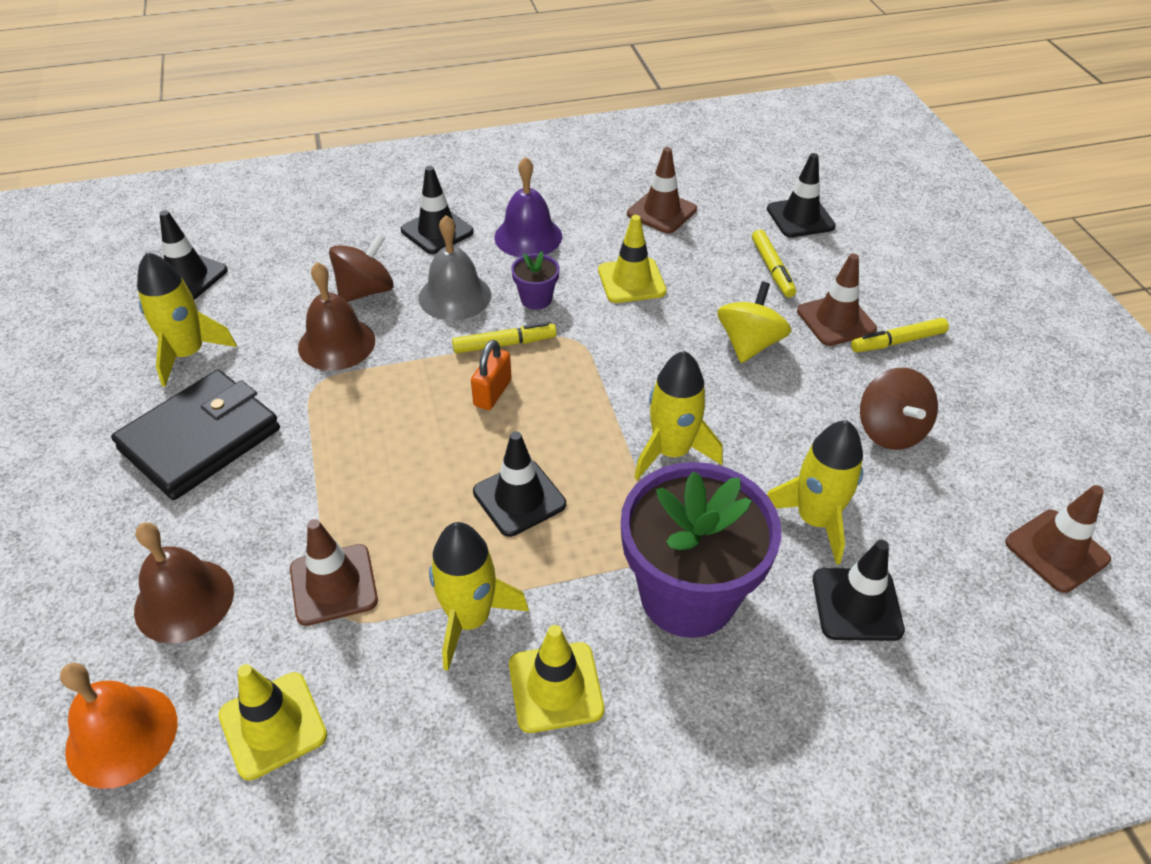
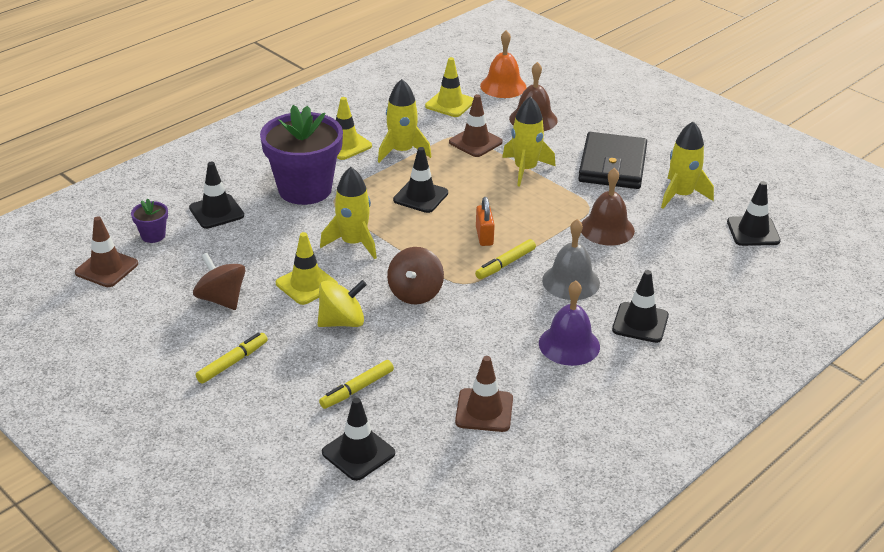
camera: 150 degrees right, 10 degrees down
(365, 291) = (632, 263): brown spinning top -> brown spinning top (415, 293)
(536, 299) = (514, 299): purple flower pot -> purple flower pot (153, 235)
(631, 281) = (459, 338): yellow traffic cone -> yellow traffic cone (306, 284)
(749, 344) = (342, 322): yellow spinning top -> yellow spinning top turned 105 degrees counterclockwise
(772, 269) = (357, 389): yellow marker -> yellow marker turned 90 degrees counterclockwise
(815, 519) = (252, 239): yellow rocket -> yellow rocket (525, 169)
(836, 320) = (286, 363): brown traffic cone -> none

